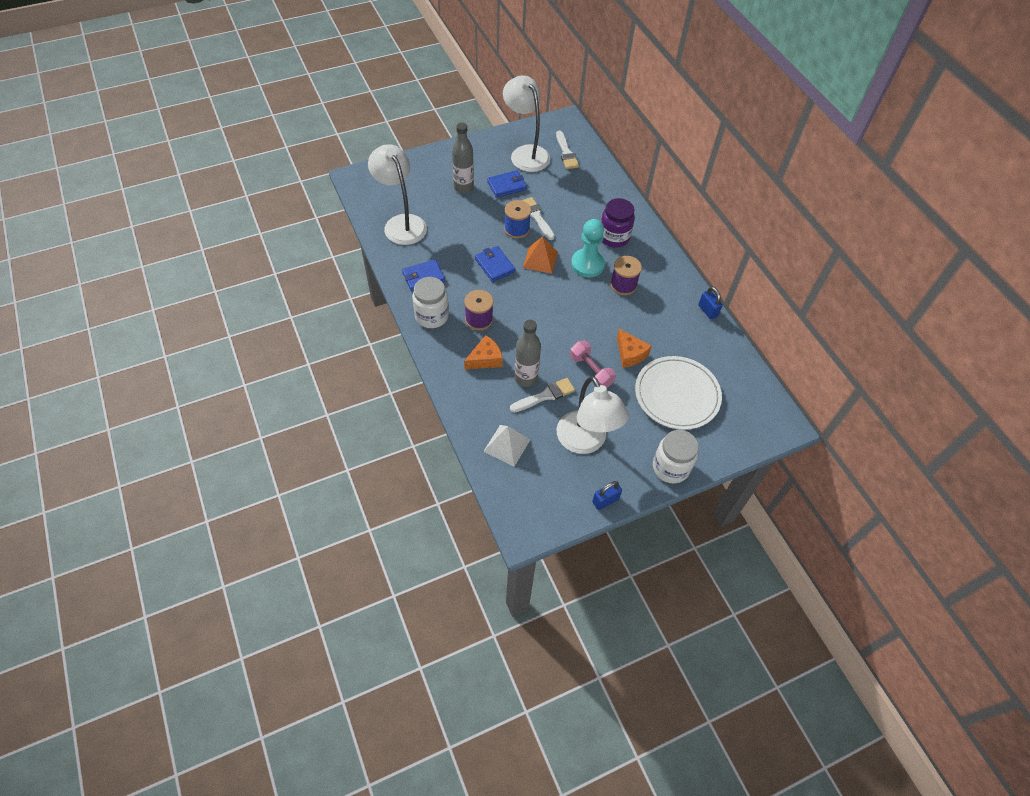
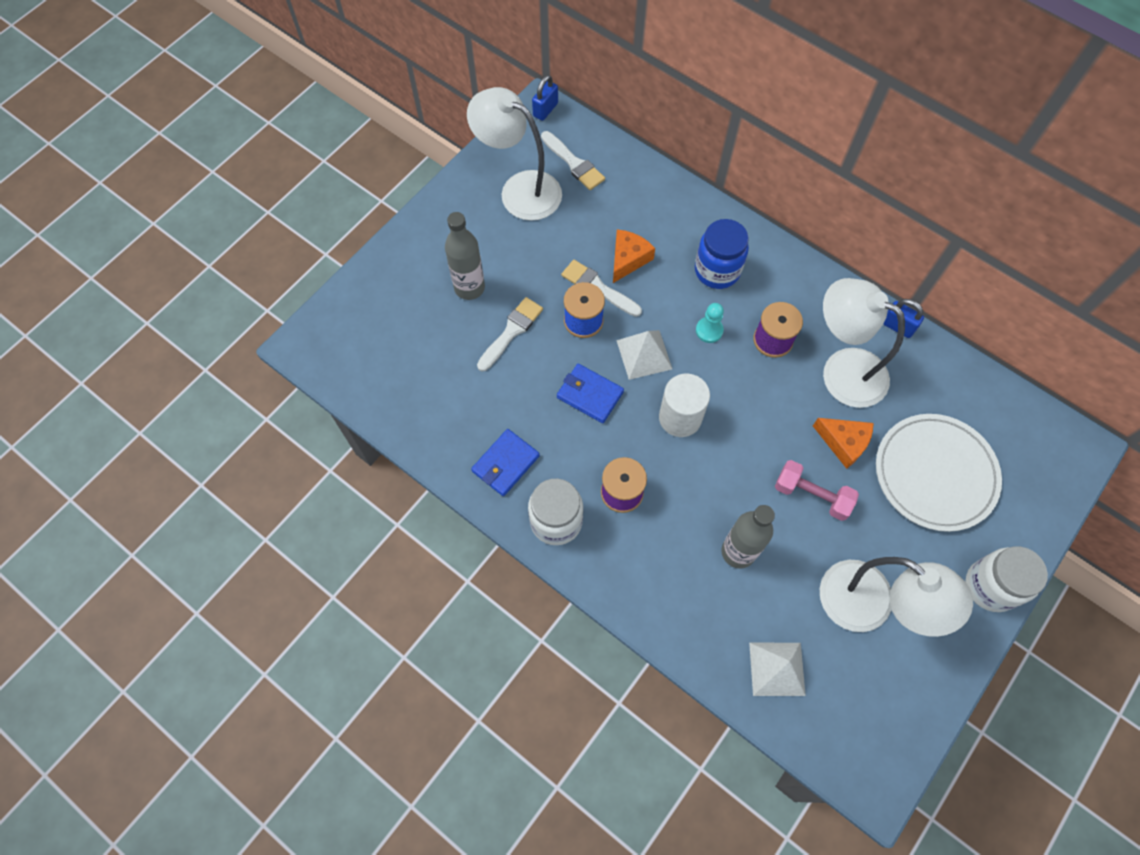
camera: 25 degrees left, 10 degrees up
(401, 223) = (419, 390): white lamp -> white lamp (842, 370)
(485, 359) = (668, 550): orange cheese -> orange cheese (628, 259)
(506, 186) = (526, 256): blue wallet -> none
(539, 298) = (680, 417): none -> white cylinder
(540, 260) = (644, 354): orange pyramid -> white pyramid
(545, 395) = (778, 565): white brush -> white brush (511, 331)
(587, 264) = (709, 330): turquoise pawn -> turquoise pawn, size x0.54
(605, 500) = (944, 680): blue padlock -> blue padlock (545, 110)
(614, 237) = (717, 270): purple jar -> blue jar

